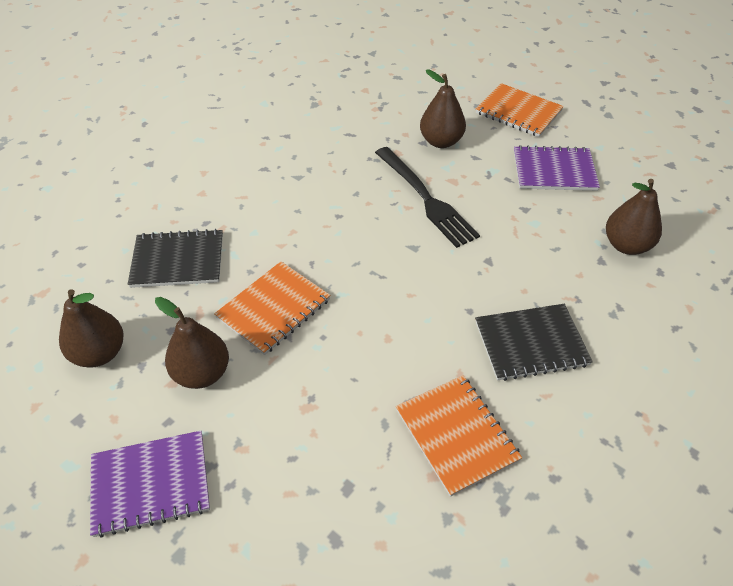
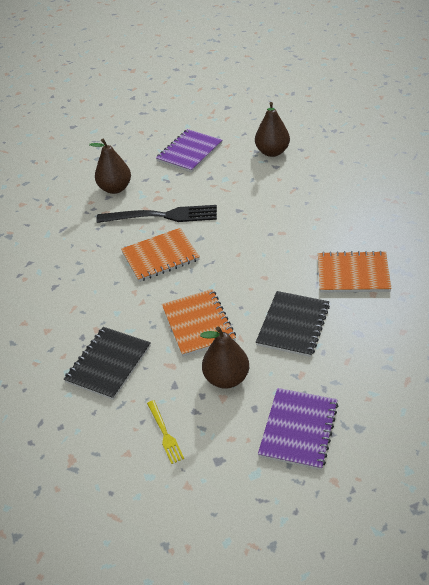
camera: 55 degrees left, 5 degrees down
(99, 353) = (165, 434): brown pear -> yellow fork
(518, 112) = (122, 143): orange notebook -> orange notebook (160, 256)
(531, 343) = (313, 219): black notebook -> black notebook (293, 325)

